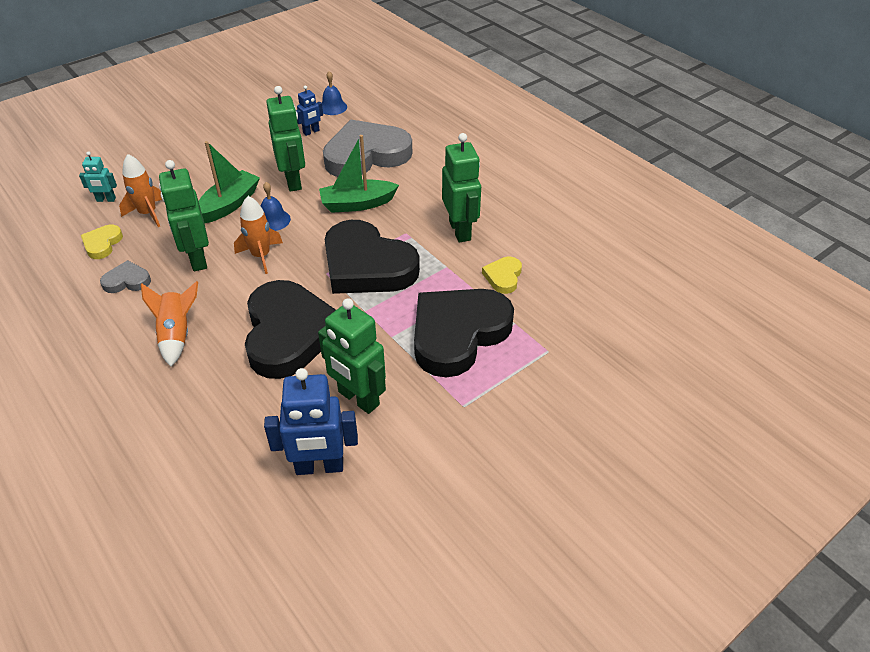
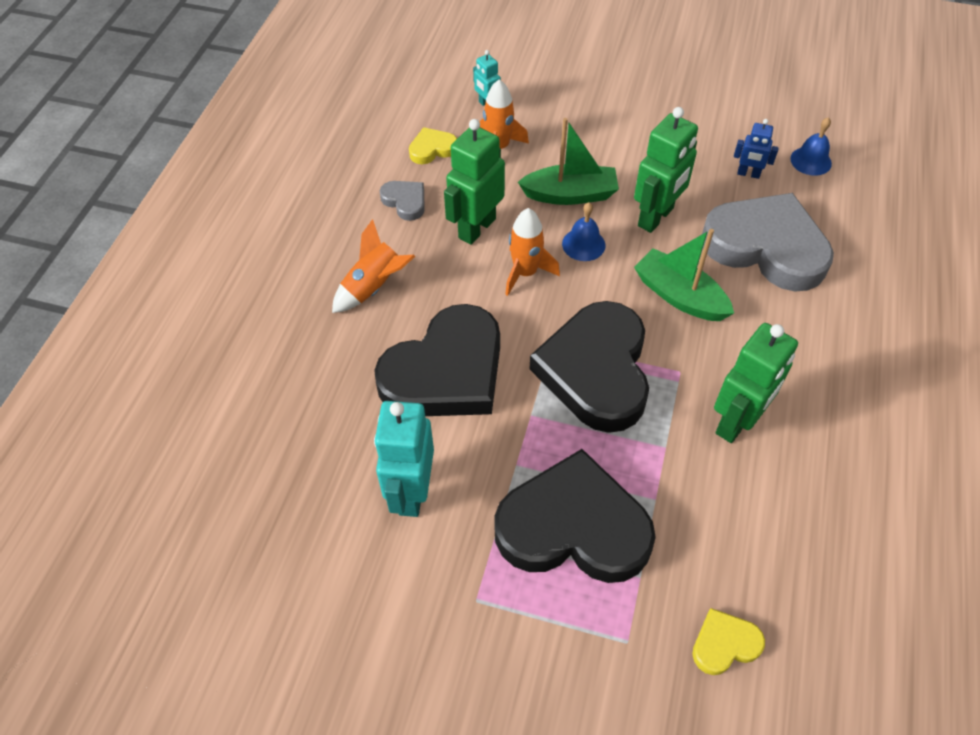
camera: 55 degrees right, 10 degrees up
(319, 467) = (307, 517): blue robot -> none
(358, 399) = (411, 492): green robot -> turquoise robot
(503, 277) = (703, 517): yellow heart -> yellow heart (724, 644)

